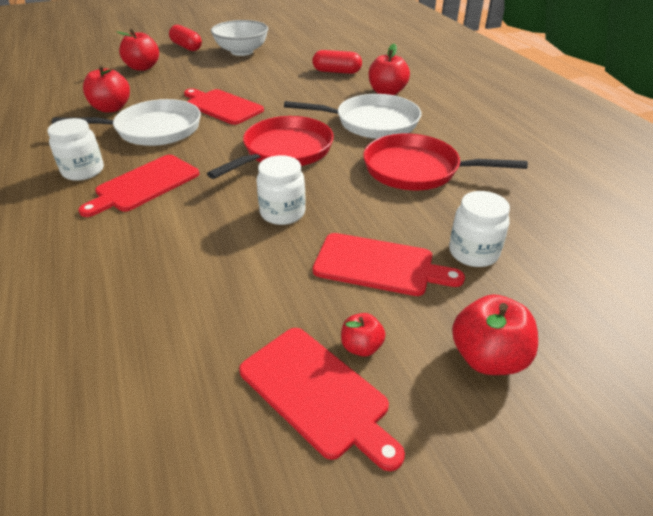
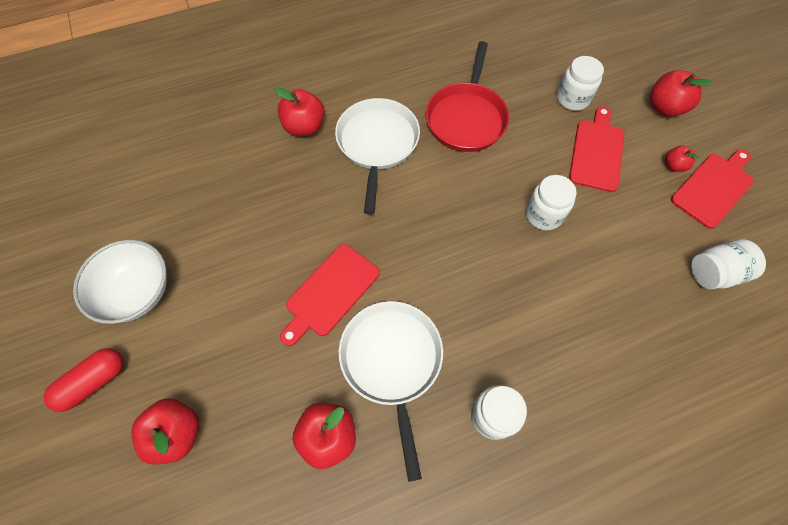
camera: 90 degrees left, 25 degrees up
(144, 185) = (513, 340): red cutting board -> none
(165, 358) = (714, 273): none -> white jar
(284, 151) = (438, 219): red pan -> none
(337, 72) = (237, 172): red capsule -> none

